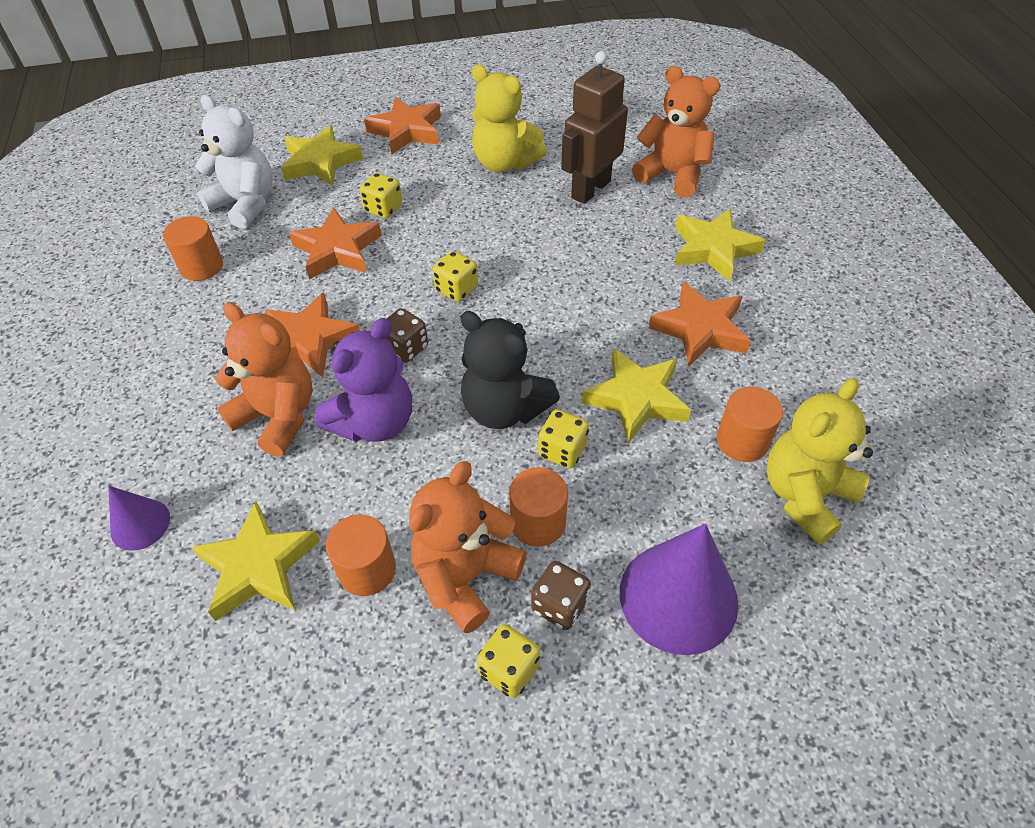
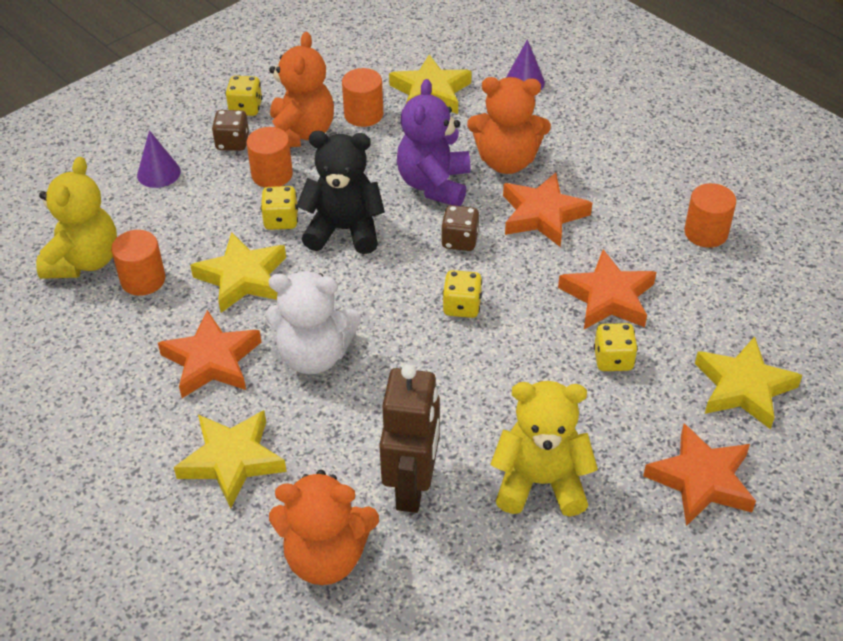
camera: 150 degrees right, 5 degrees down
(245, 204) = (752, 305): white teddy bear -> white teddy bear (314, 355)
(678, 597) = (158, 173): purple cone -> purple cone, size x0.53

